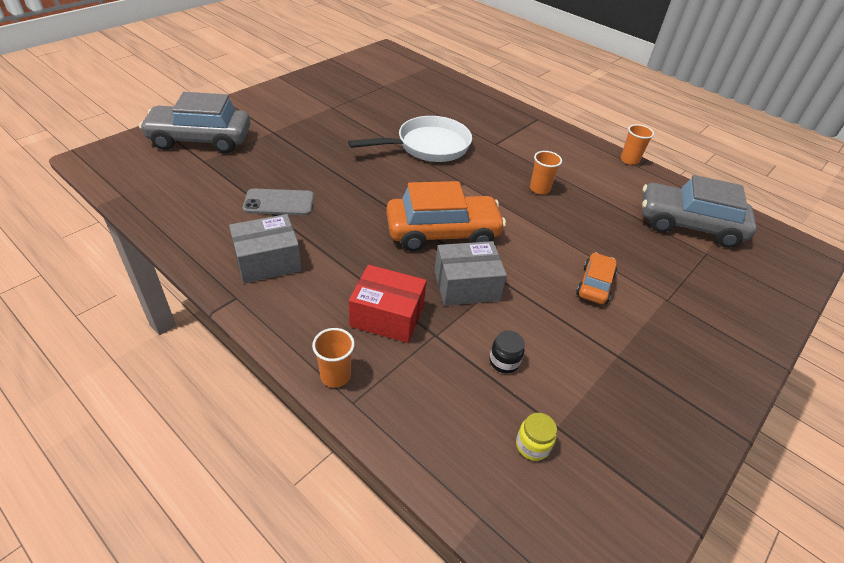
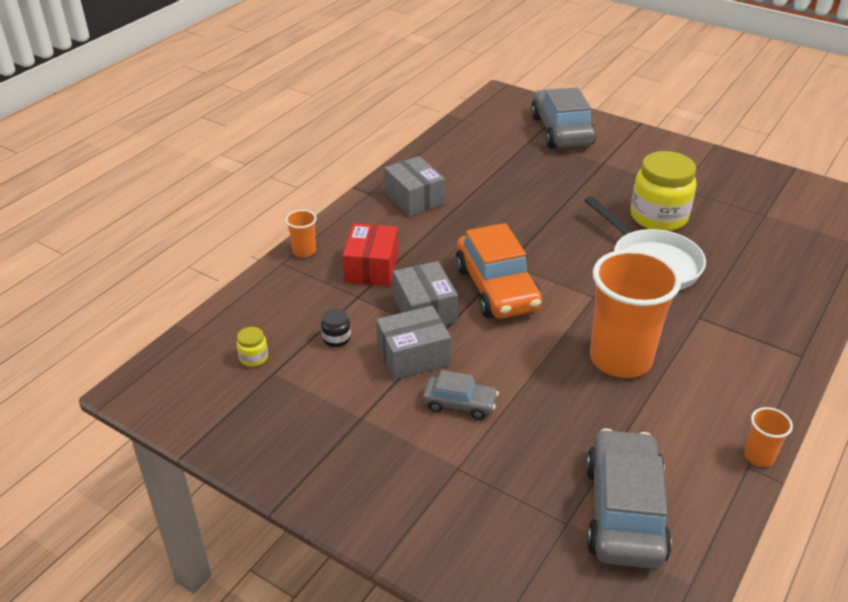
camera: 85 degrees right, 5 degrees down
(279, 203) = (492, 188): grey phone -> none
(368, 127) = (658, 217): none -> yellow jar
(533, 305) = (413, 356): none -> grey box
(539, 189) = (620, 359): orange cup -> orange cup, size x2.33
(594, 285) = (460, 404): orange car -> grey car

